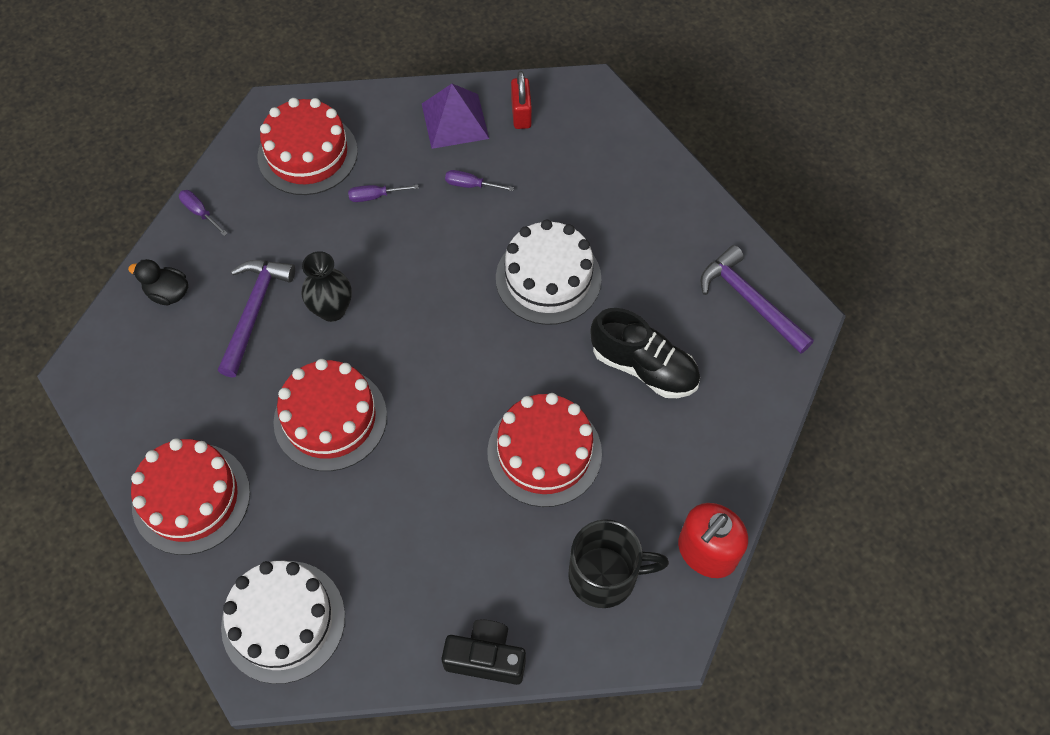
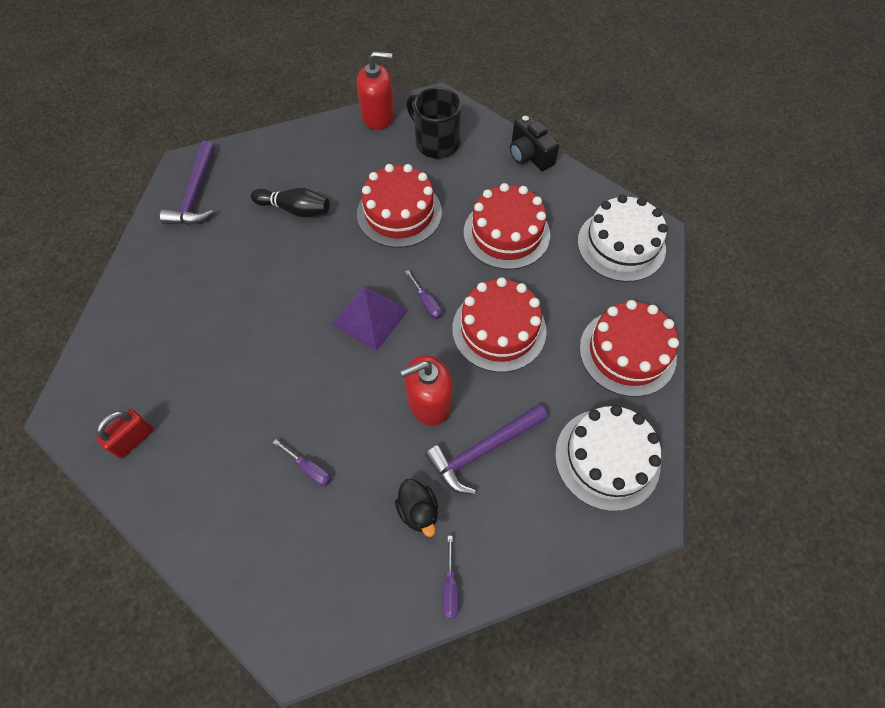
camera: 135 degrees left, 0 degrees up
(168, 293) = (534, 527): black duck -> black duck (418, 511)
(307, 154) = (315, 564): red cake -> red cake (506, 233)
(332, 310) = (429, 402): black vase -> red soap dispenser
(455, 120) = (180, 482): purple pyramid -> purple pyramid (370, 317)
(471, 185) = (238, 412): purple screwdriver -> purple screwdriver (426, 302)
(548, 278) = (277, 301): white cake -> white cake (607, 458)
(644, 367) = (295, 209): black shoe -> black bowling pin

